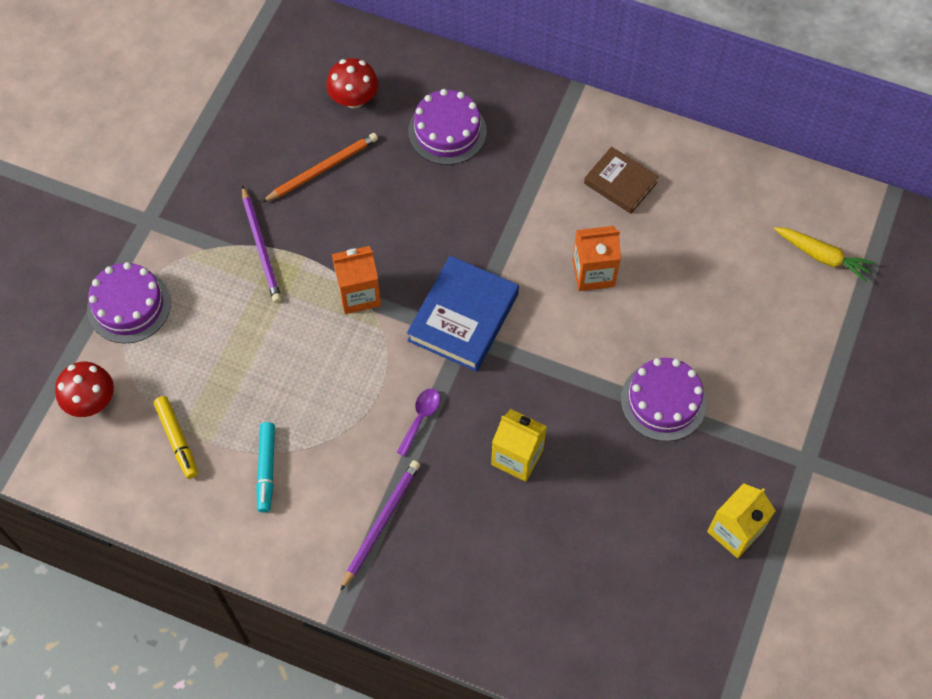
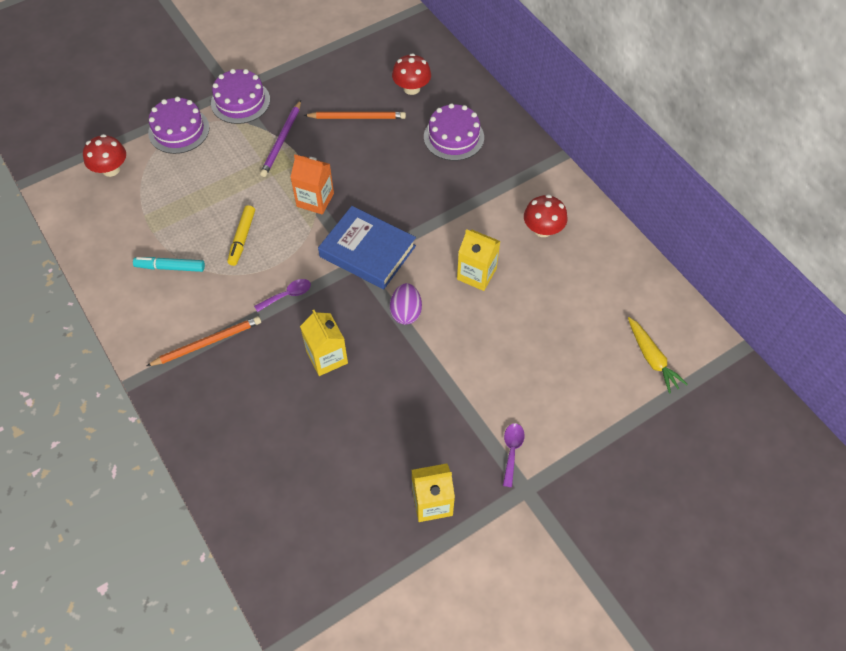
camera: 35 degrees right, 5 degrees down
(177, 439) = (137, 219): yellow marker -> yellow marker (242, 238)
(266, 469) = (170, 267): turquoise marker -> turquoise marker turned 60 degrees clockwise
(381, 523) = (207, 343): purple pencil -> orange pencil
(463, 317) = (367, 251): blue book -> blue book turned 60 degrees clockwise
(556, 358) = (406, 312): none -> purple egg
(593, 273) = (476, 274): orange carton -> yellow carton
(620, 183) = (543, 229): brown book -> red mushroom
(663, 401) = (455, 383): purple cake -> purple cake (240, 101)
(767, 432) = (512, 451): none -> purple spoon

